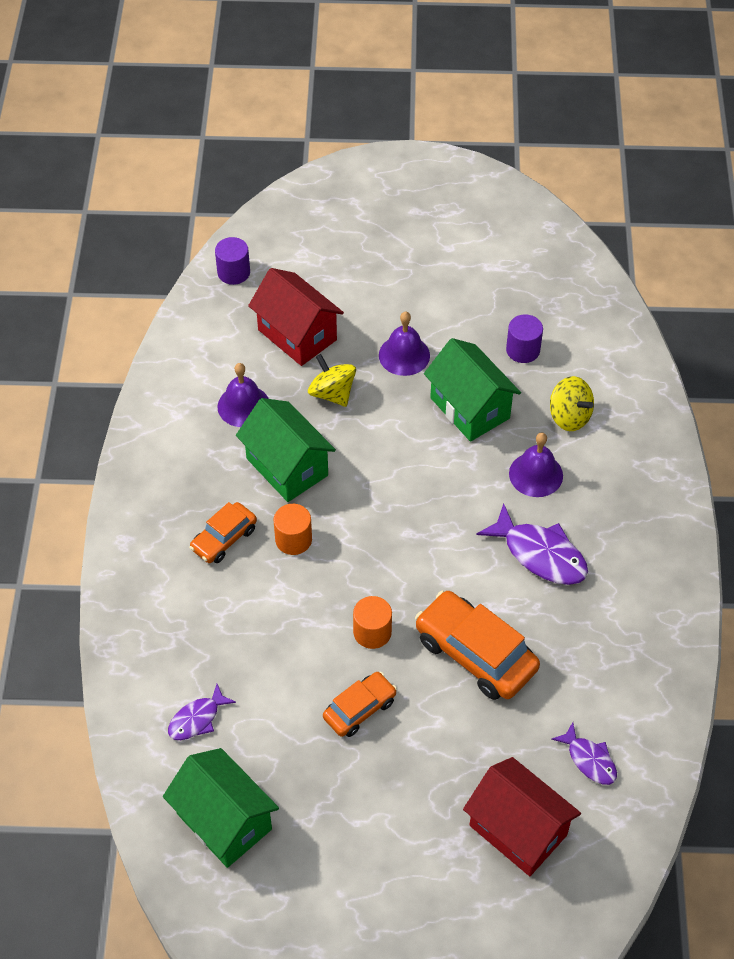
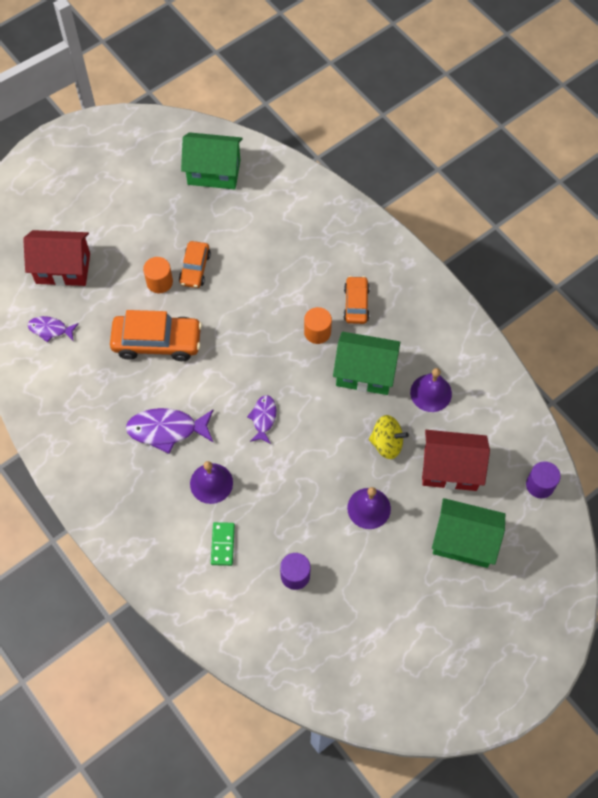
camera: 140 degrees right, 10 degrees up
(197, 719) = (273, 205): purple fish -> purple fish (263, 418)
(372, 632) = (224, 313): orange cylinder -> orange cylinder (159, 282)
(469, 408) = (292, 500): green house -> green house (464, 541)
(569, 416) = (223, 544): yellow spinning top -> green domino

